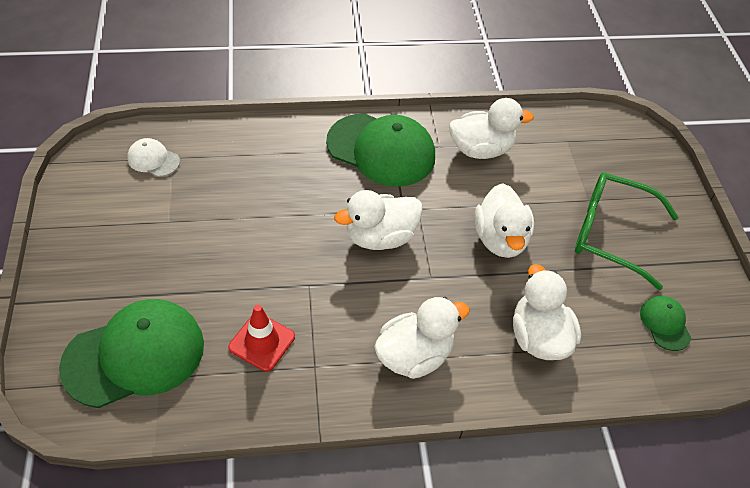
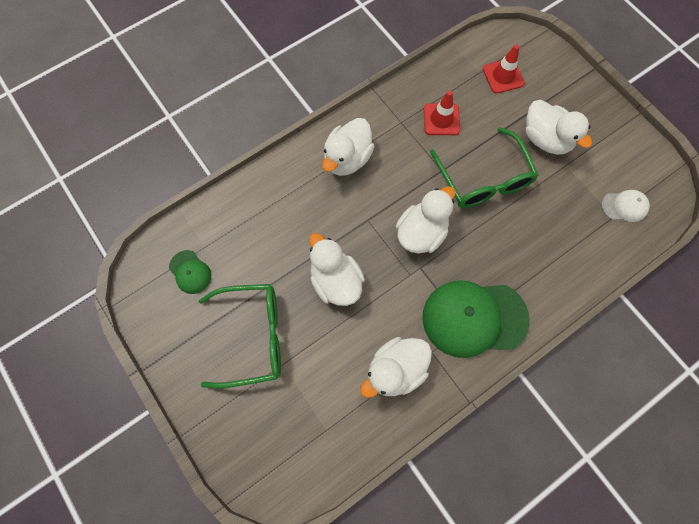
camera: 155 degrees right, 20 degrees up
(134, 355) = (503, 76): green cap -> red traffic cone
(270, 252) = (484, 179): none -> green glasses
(538, 337) = (275, 213): white duck -> white duck (545, 139)

